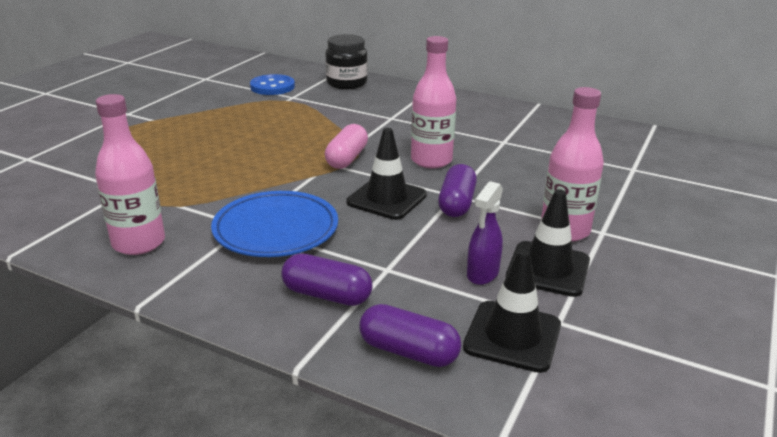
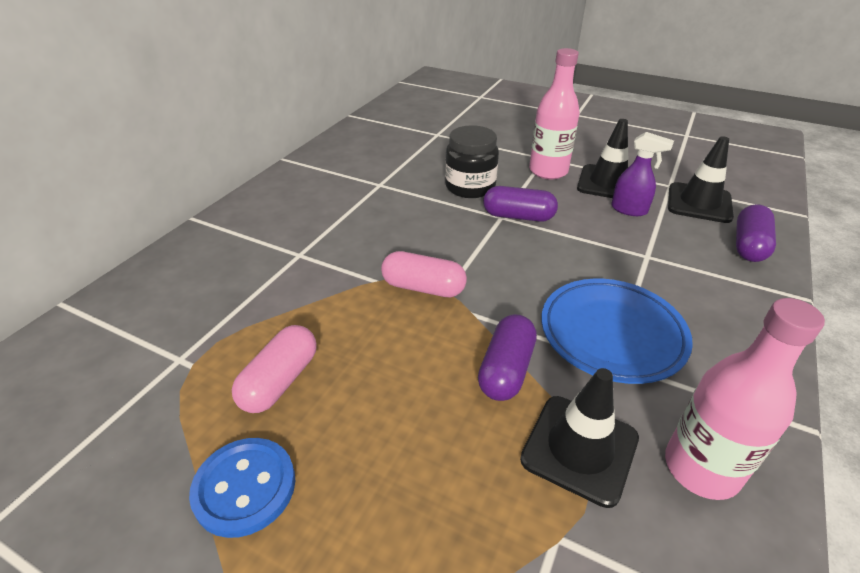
camera: 90 degrees left, 10 degrees up
(267, 120) = (280, 381): none -> pink capsule
(272, 87) = (112, 393): blue button -> blue button (245, 487)
(327, 295) = (707, 289): purple capsule -> purple capsule (506, 369)
(346, 83) = (144, 298): black jar -> black jar (470, 187)
(386, 199) = (519, 256): black traffic cone -> black traffic cone (579, 448)
(431, 160) = (426, 227): pink bottle -> none

